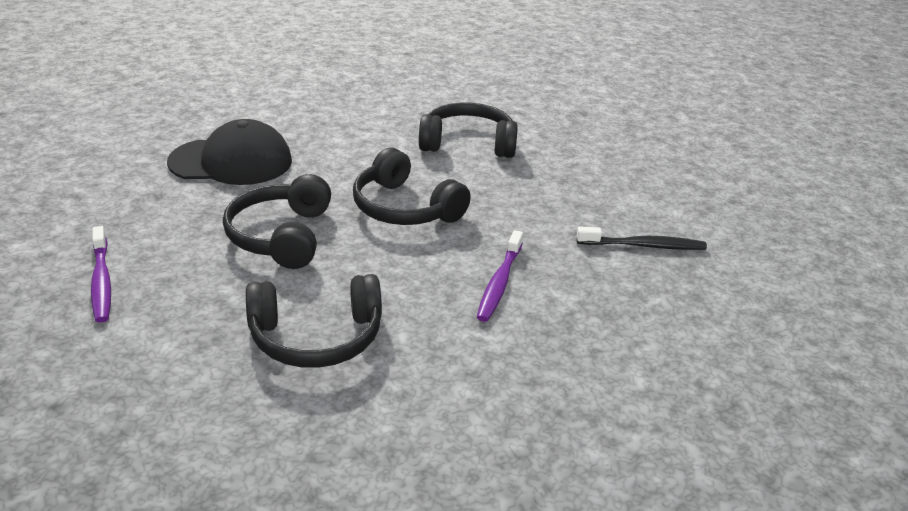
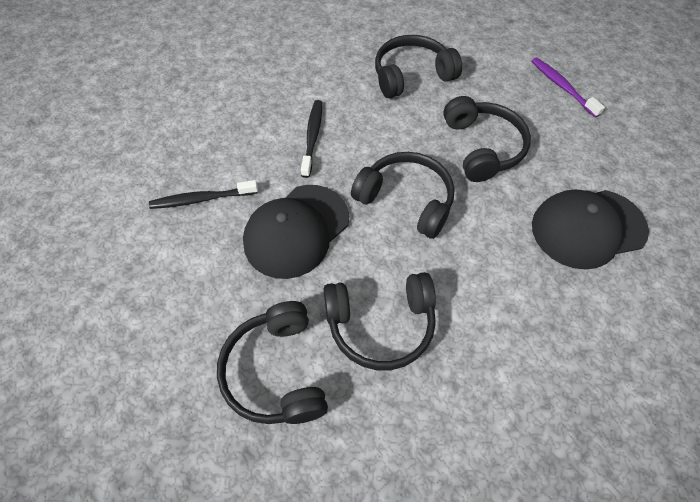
camera: 170 degrees right, 25 degrees up
(499, 283) = (312, 137): purple toothbrush -> black toothbrush
(534, 205) = (296, 231): none -> black cap
(561, 137) = (276, 371): none -> black headphones

